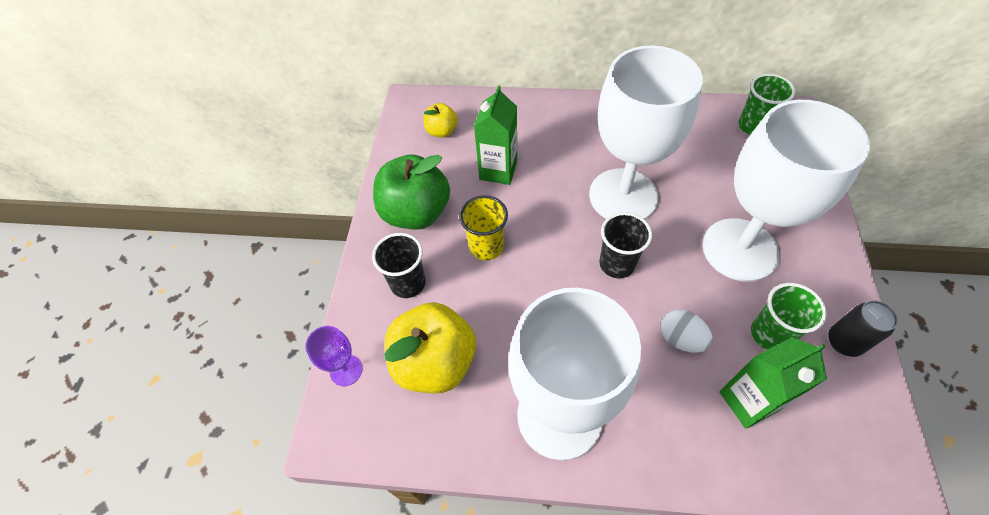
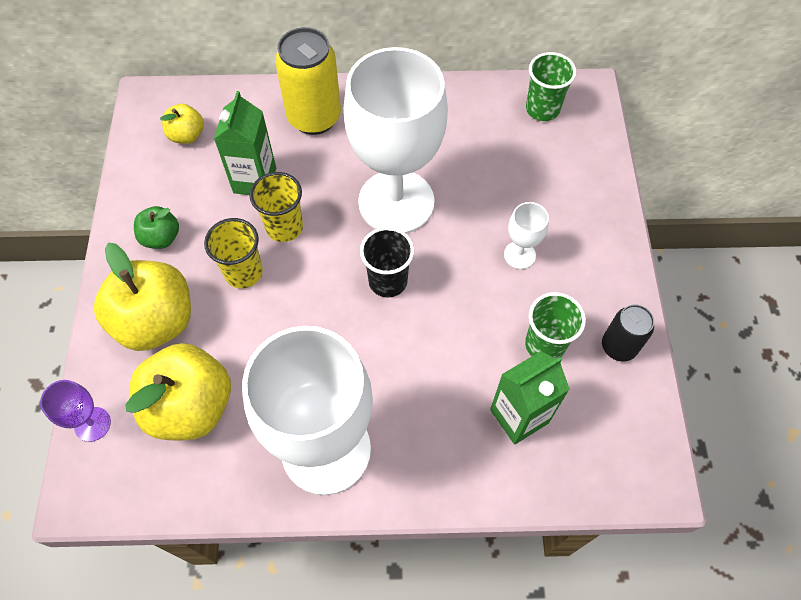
camera: 10 degrees left, 5 degrees up
(408, 283) = (156, 321): black cup -> yellow apple
(416, 212) = (161, 238): green apple -> green apple, size x0.51
(523, 211) = (284, 227): none -> yellow cup
(550, 123) = (314, 117): none -> yellow can
(681, 339) = (453, 358): white egg -> none
(740, 249) = (519, 255): white goblet -> white goblet, size x0.40

